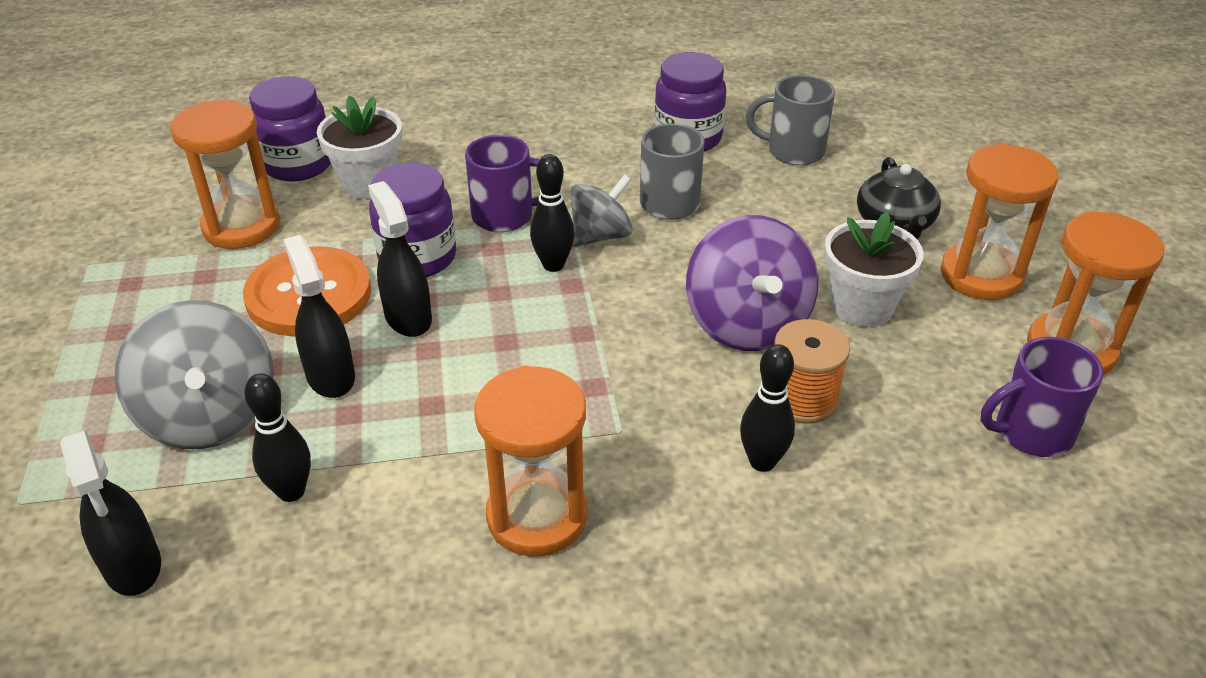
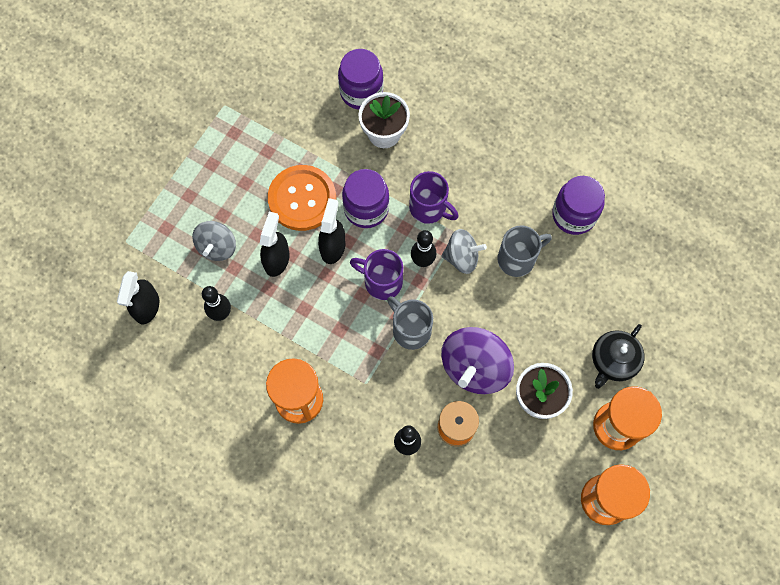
camera: 40 degrees right, 30 degrees up
(210, 416) = (217, 247): grey spinning top -> grey spinning top, size x0.62
(241, 226) = (304, 125): orange hourglass -> none
(793, 151) = (620, 268): grey mug -> grey mug (410, 330)
(1030, 432) = (532, 523): purple mug -> purple mug (382, 282)

